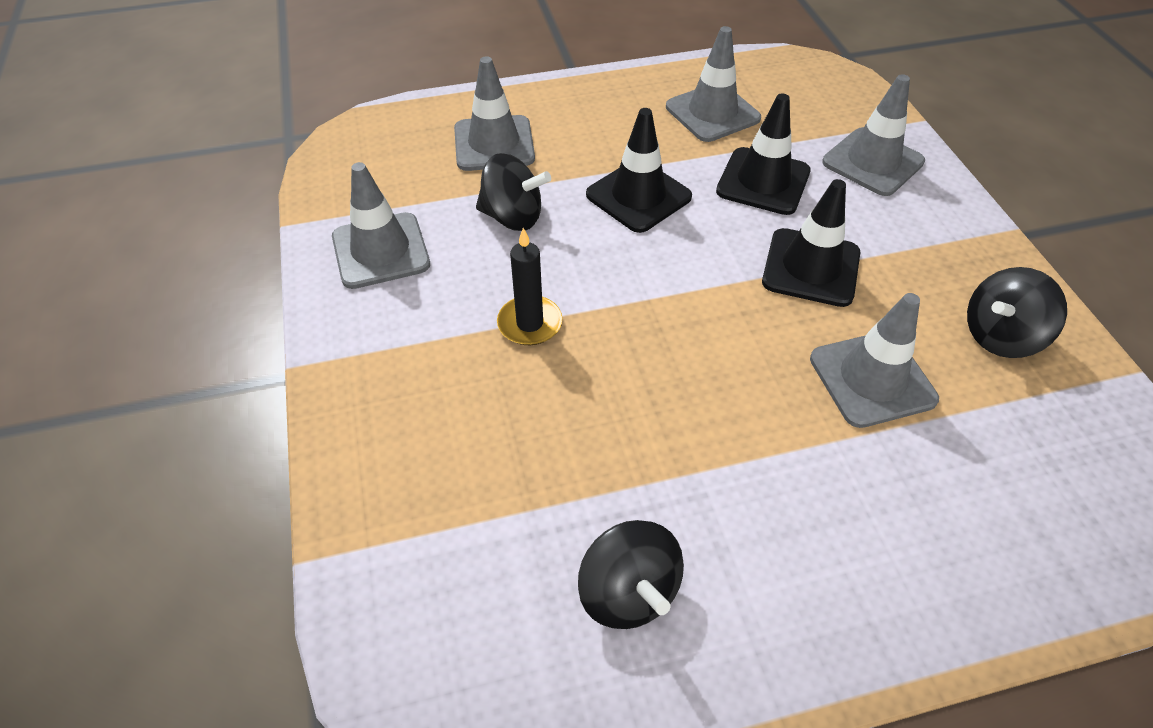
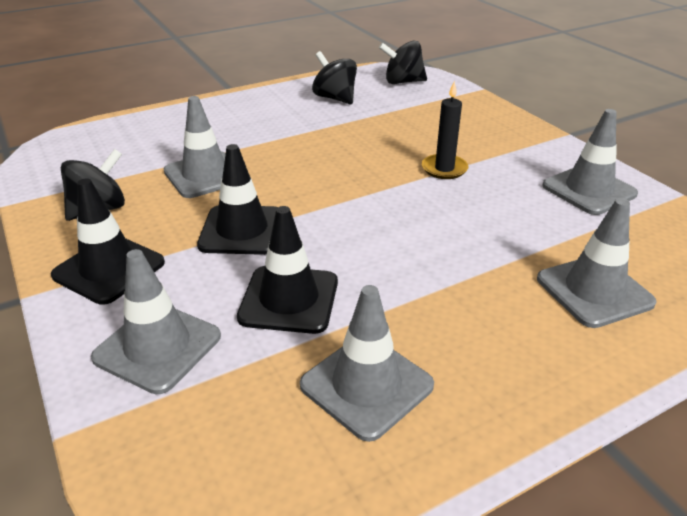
camera: 165 degrees right, 15 degrees down
(513, 217) = (512, 227): black spinning top -> black spinning top (402, 82)
(638, 196) = (412, 263): black traffic cone -> black traffic cone (109, 269)

